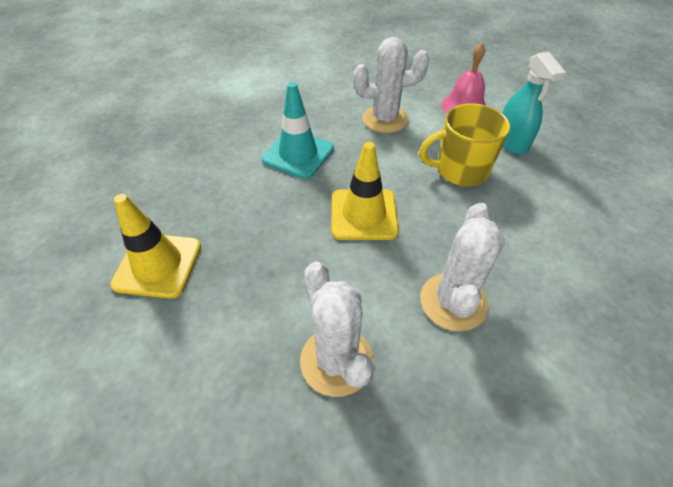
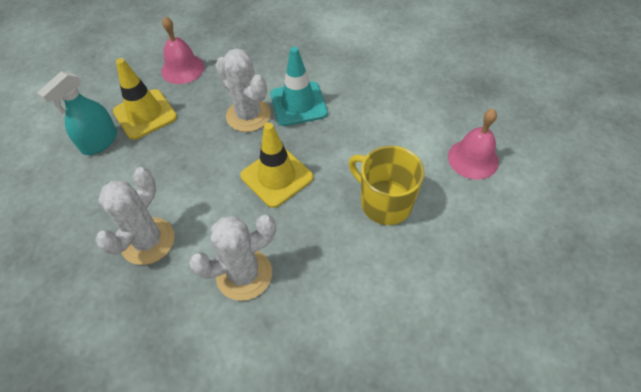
camera: 50 degrees right, 5 degrees up
(140, 201) = (182, 69): none -> pink bell
(385, 119) = (393, 122): white cactus -> white cactus (248, 115)
(511, 142) = (462, 217): turquoise spray bottle -> turquoise spray bottle (100, 142)

